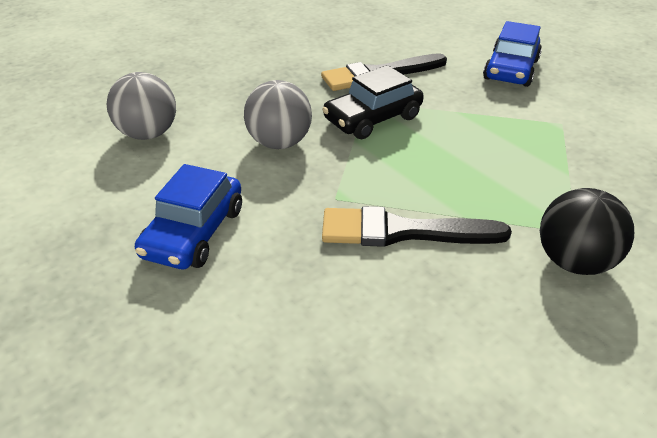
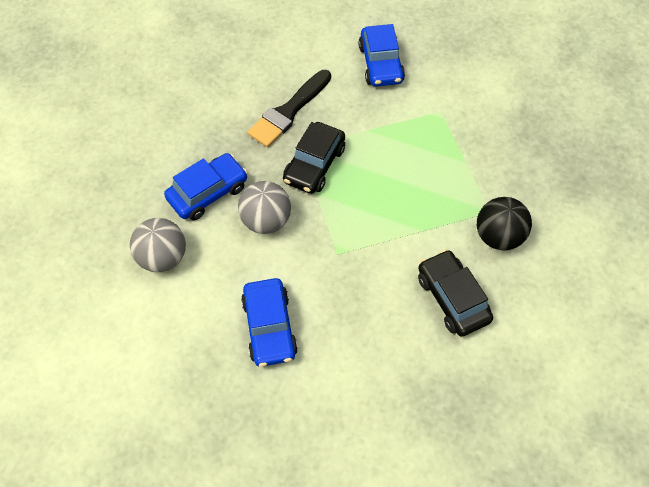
camera: 30 degrees left, 20 degrees up
(241, 104) = (208, 192): none -> blue car
(403, 231) = (394, 261): black brush -> none
(457, 302) = (452, 298): none -> black car

